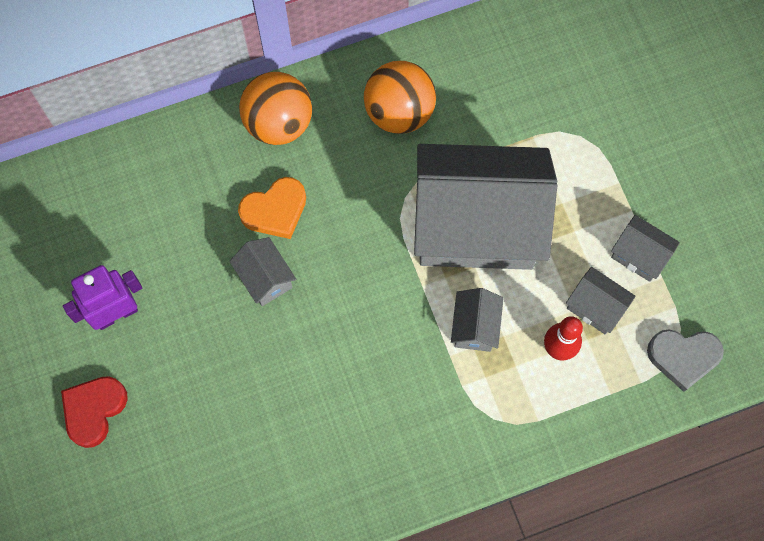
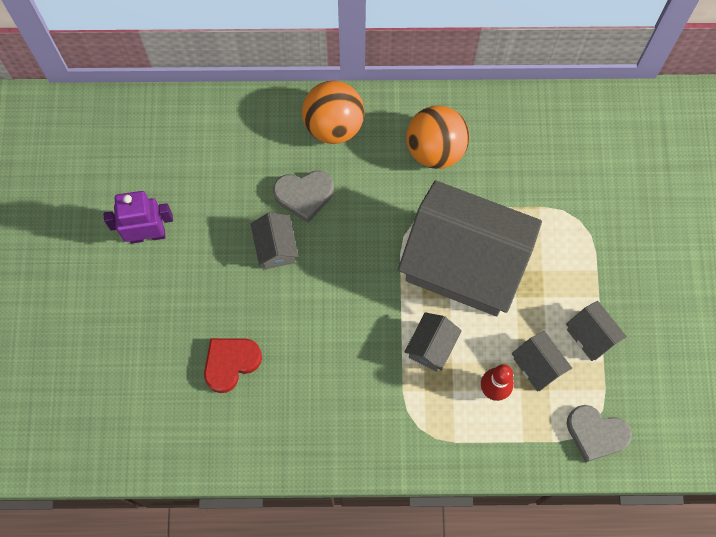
camera: 20 degrees right, 0 degrees up
(94, 410) = (102, 305): red heart -> red heart (231, 363)
(275, 210) = (304, 195): orange heart -> grey heart

